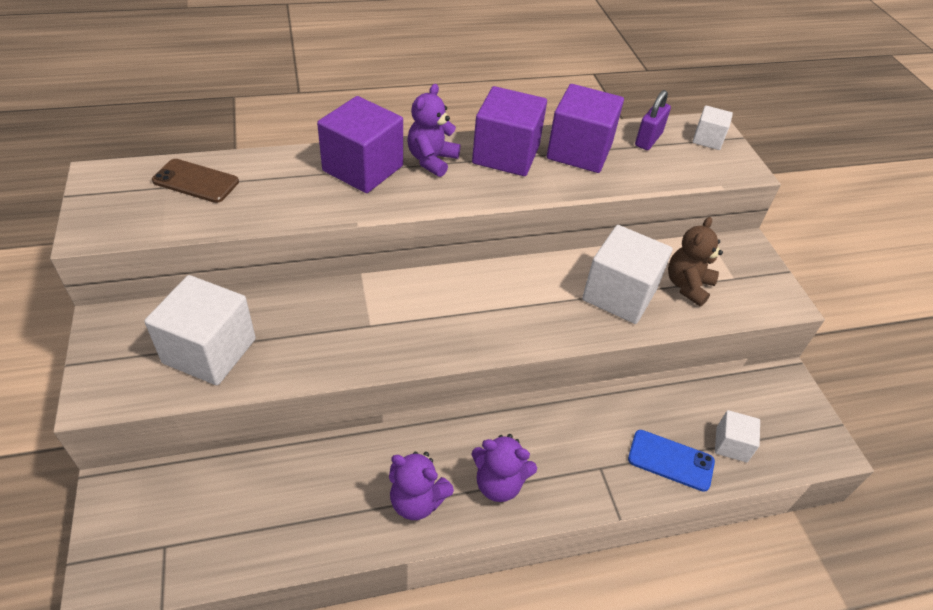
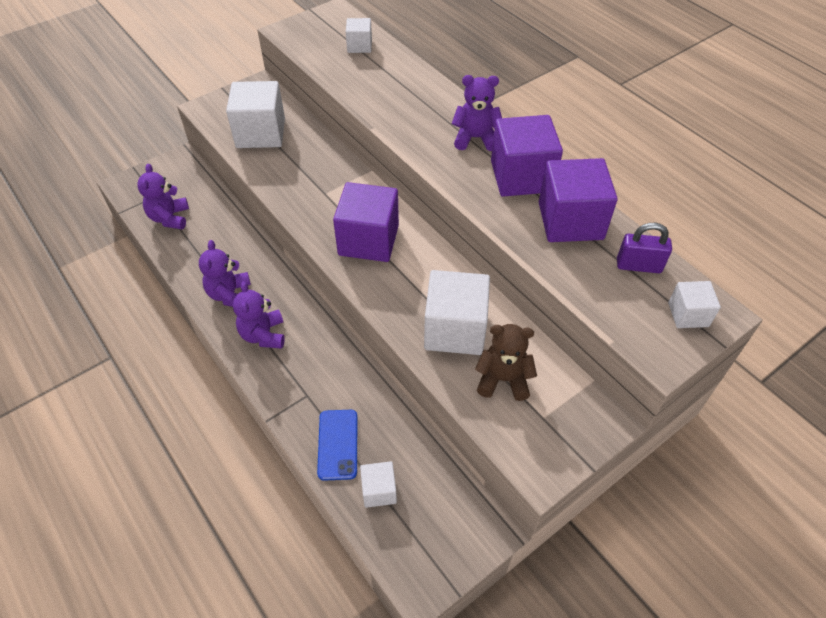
camera: 70 degrees right, 5 degrees up
(196, 181) = (359, 46): brown phone -> white cube
(227, 537) = (170, 218): none -> purple teddy bear
(363, 168) = (434, 108): purple cube -> purple cube (368, 240)

